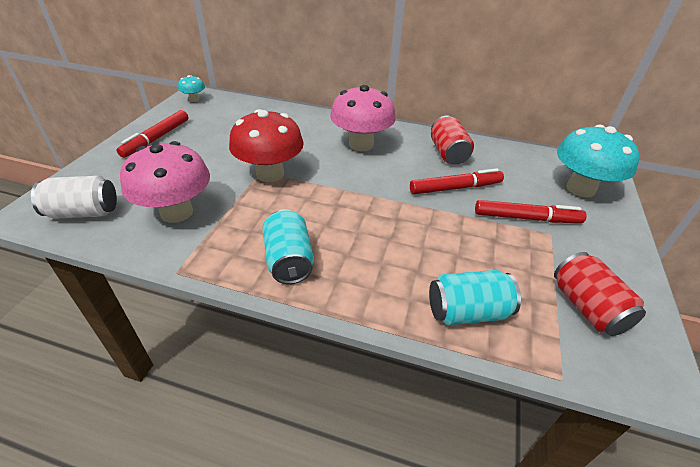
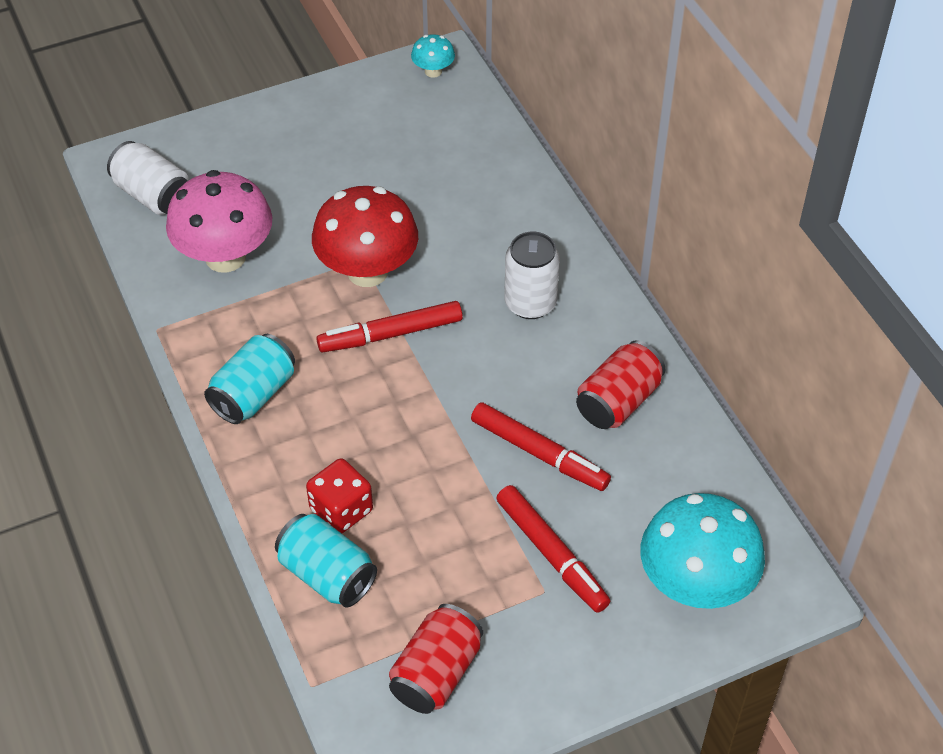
camera: 50 degrees right, 10 degrees up
(157, 138) = (316, 124): red marker -> red marker (391, 334)
(361, 144) = (530, 303): pink mushroom -> white can
(421, 275) = (341, 510): none -> red dice

